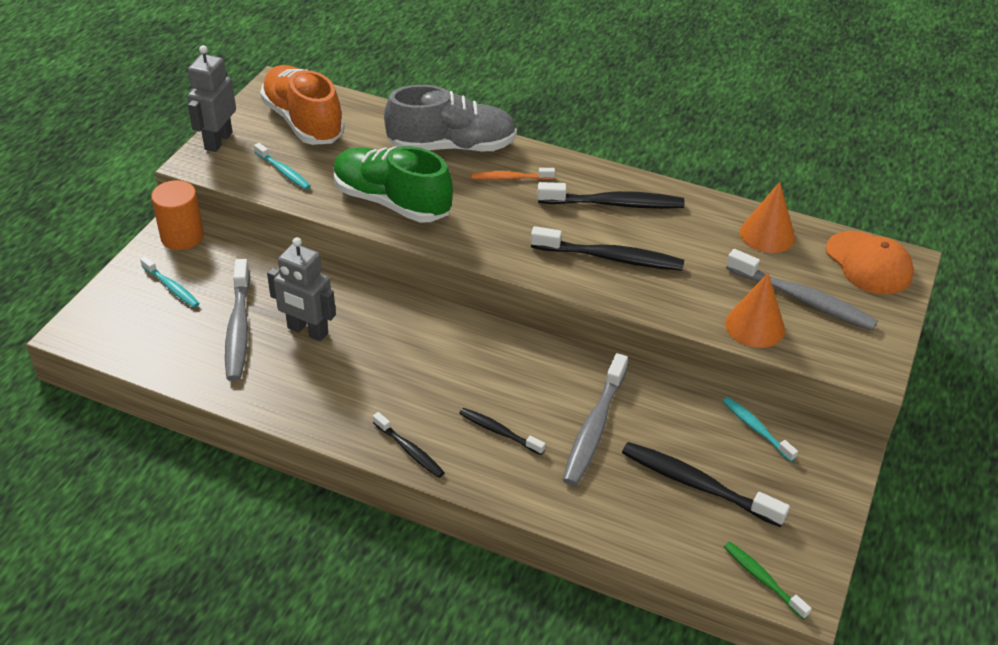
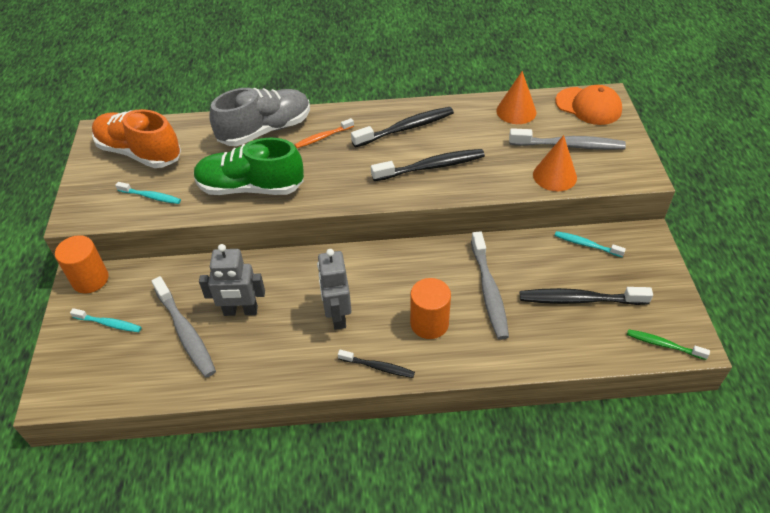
camera: 25 degrees left, 5 degrees up
(218, 141) = (80, 193): grey robot -> grey robot (337, 315)
(499, 431) = (429, 323): black toothbrush -> orange cylinder

